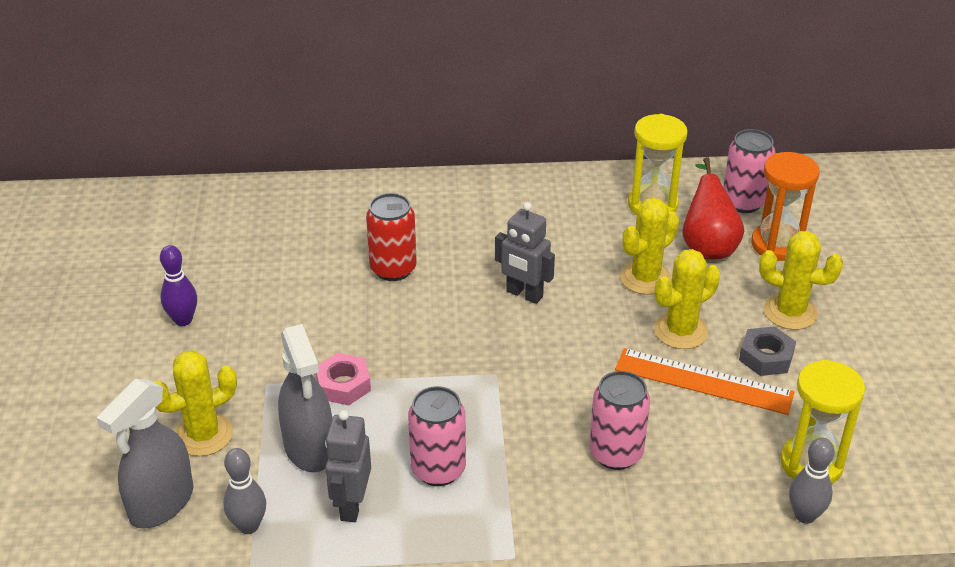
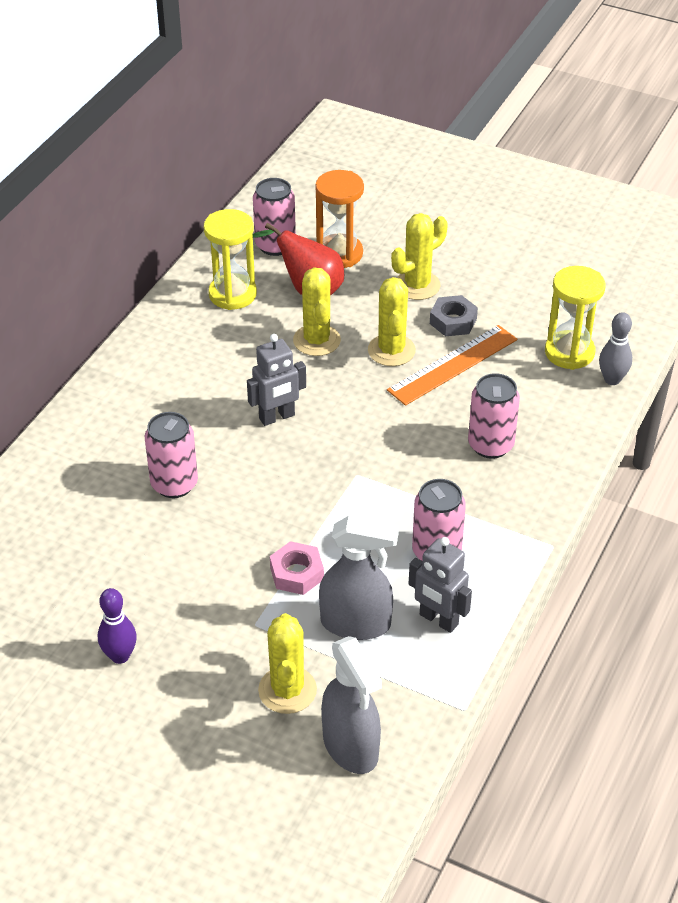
camera: 60 degrees left, 5 degrees up
(248, 526) = (416, 694): grey bowling pin -> none
(393, 269) = (174, 484): red can -> pink can

